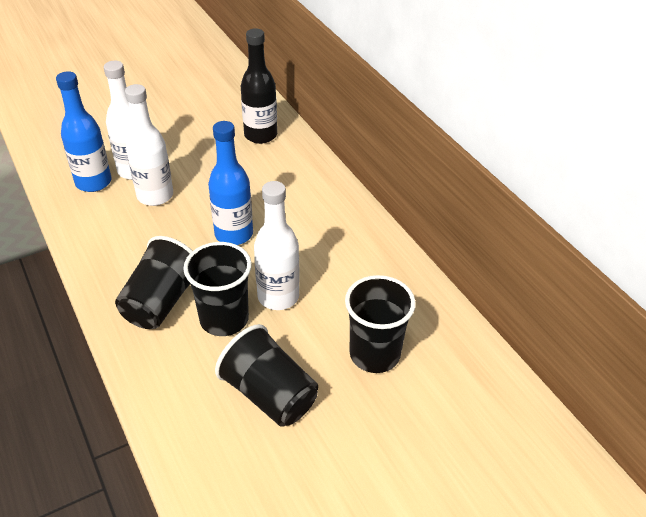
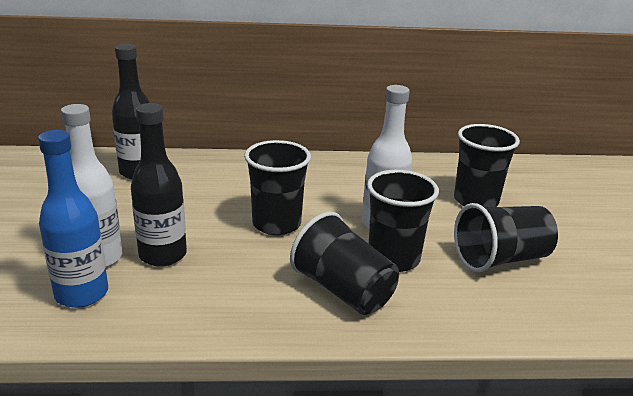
camera: 65 degrees left, 15 degrees down
(155, 196) = (163, 255): white bottle -> black bottle
(234, 234) = (276, 224): blue bottle -> black cup

